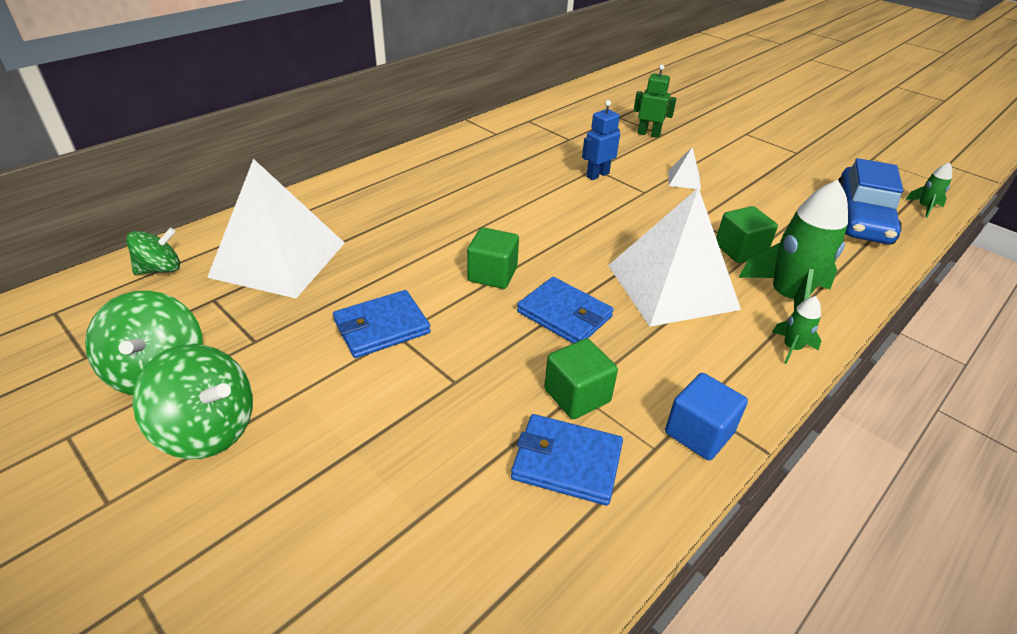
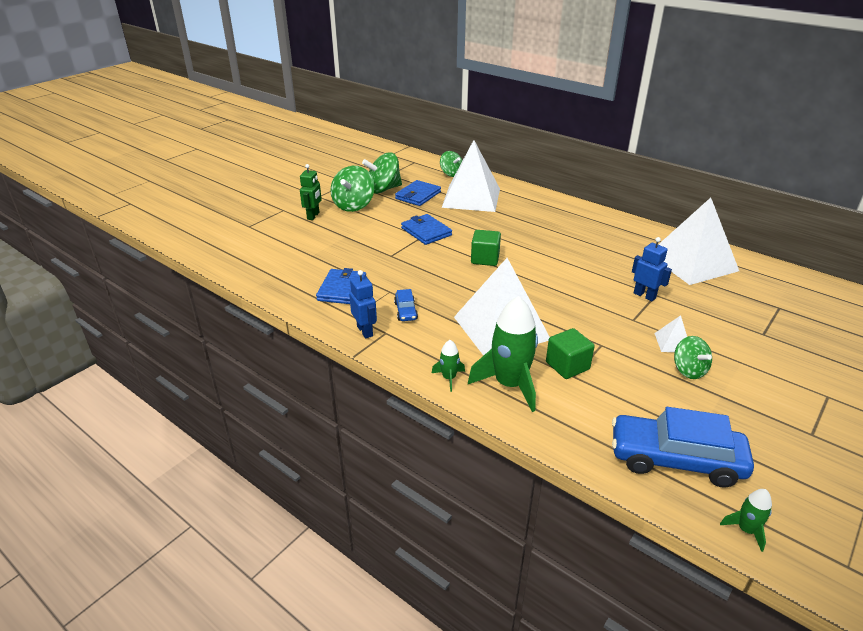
camera: 85 degrees right, 5 degrees down
(531, 134) = (692, 262): none -> white pyramid
(564, 314) = (455, 285): blue wallet -> blue wallet (418, 195)
(577, 395) = (387, 291): green cube -> none
(637, 377) = (405, 311): none -> blue car
(648, 134) = (755, 325): green robot -> green robot (313, 216)
(699, 433) = (365, 331): blue cube -> blue robot
(728, 182) = (688, 370): none -> green spinning top

